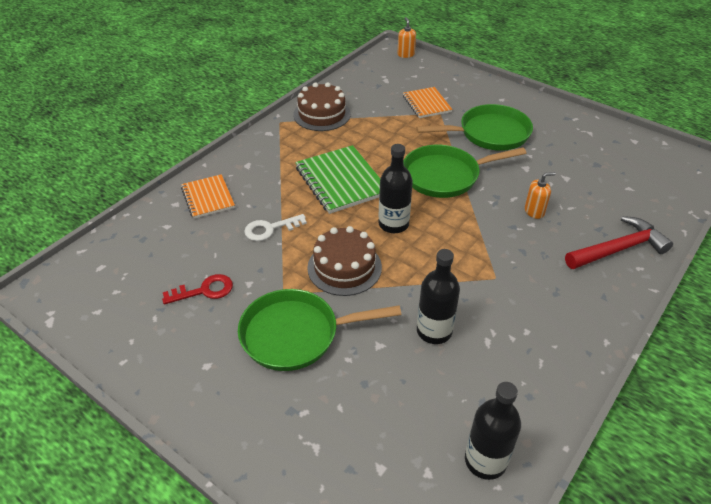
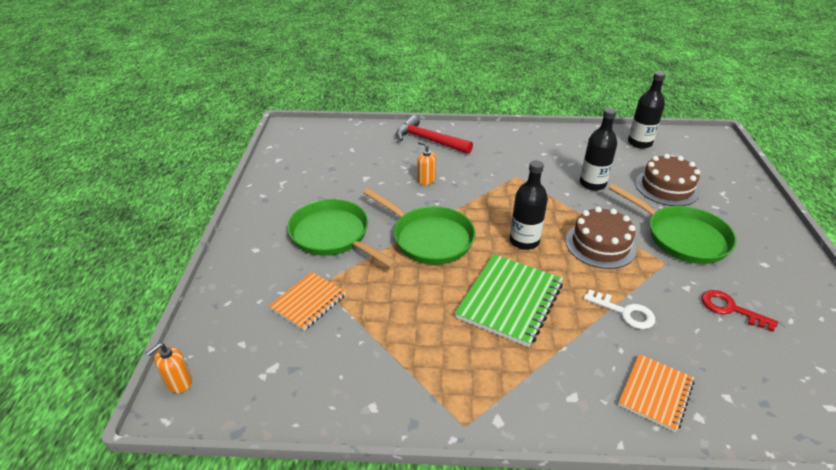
camera: 125 degrees left, 5 degrees down
(322, 114) = (409, 389): brown cake -> brown cake (666, 187)

